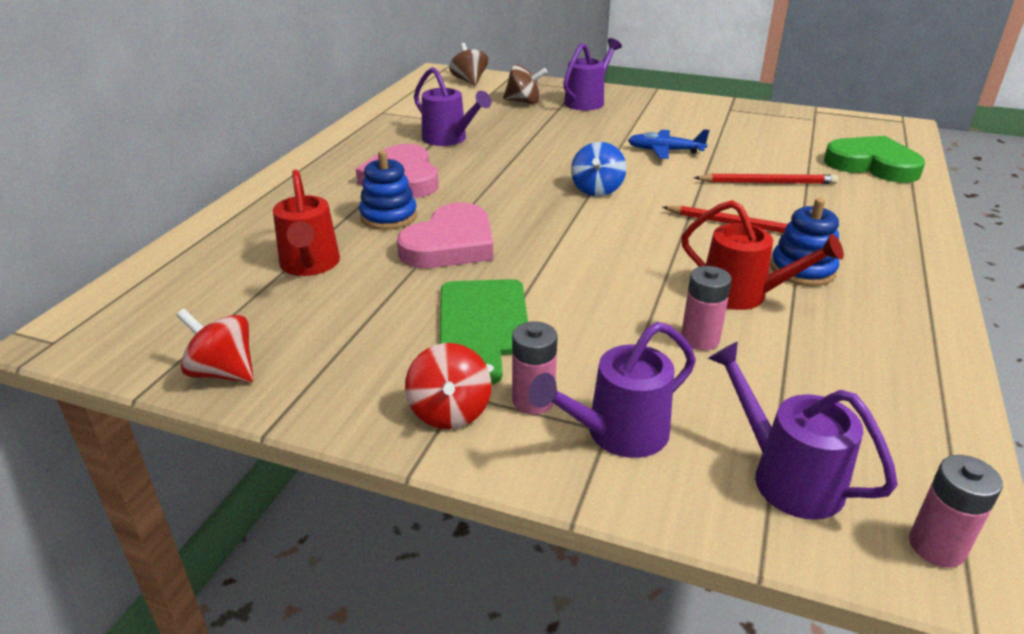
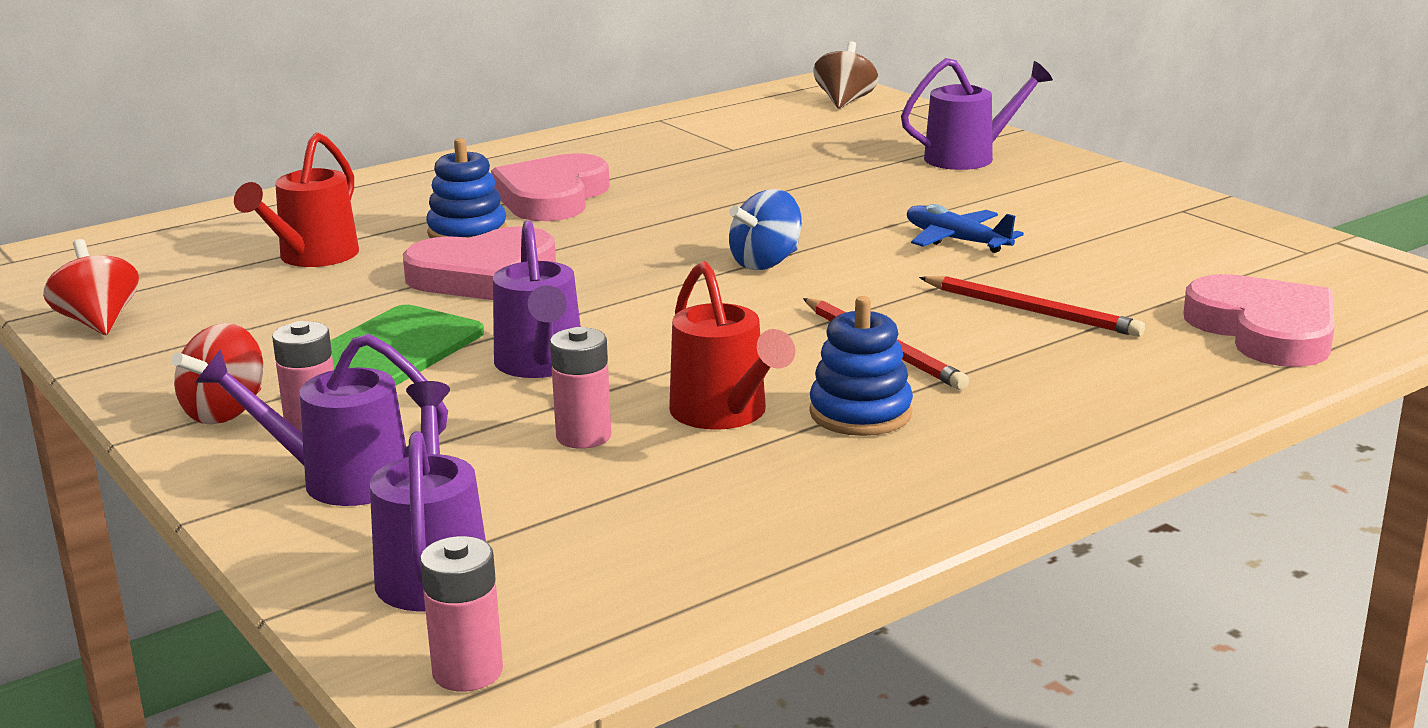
camera: 35 degrees right, 10 degrees down
(449, 139) = (686, 167): purple watering can -> purple watering can (541, 365)
(524, 102) = (872, 141): brown spinning top -> none
(872, 165) = (1265, 330): green heart -> pink heart

